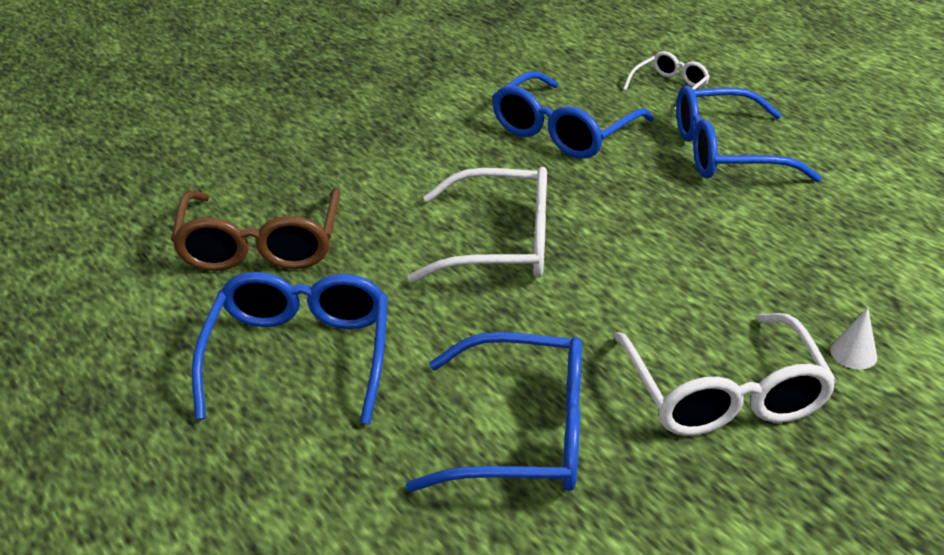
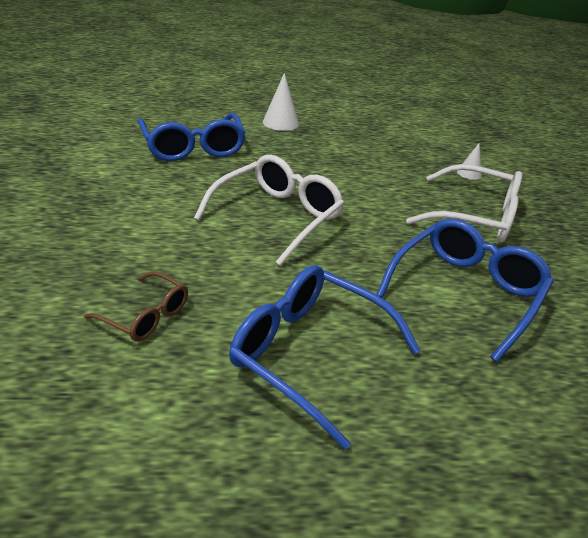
camera: 60 degrees left, 0 degrees up
(260, 246) = (146, 315): brown glasses -> brown glasses, size x0.55
(670, 87) = (201, 105): white glasses -> none
(725, 152) = (281, 122): blue glasses -> white cone

